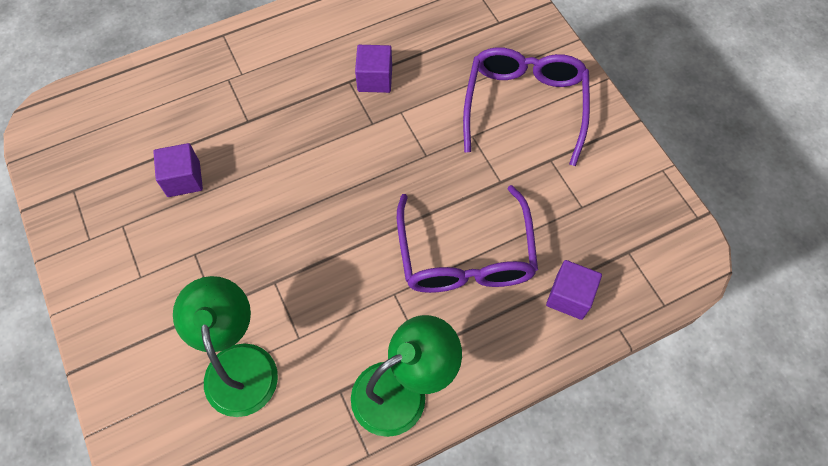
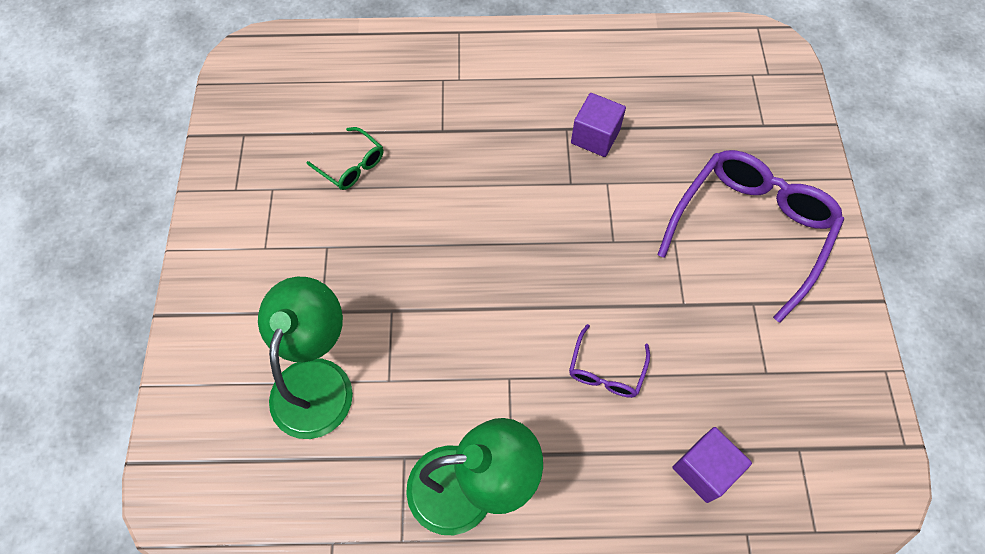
camera: 25 degrees right, 0 degrees up
(183, 179) = (351, 165): purple cube -> green glasses
(465, 256) = (606, 370): purple glasses -> purple glasses, size x0.47

